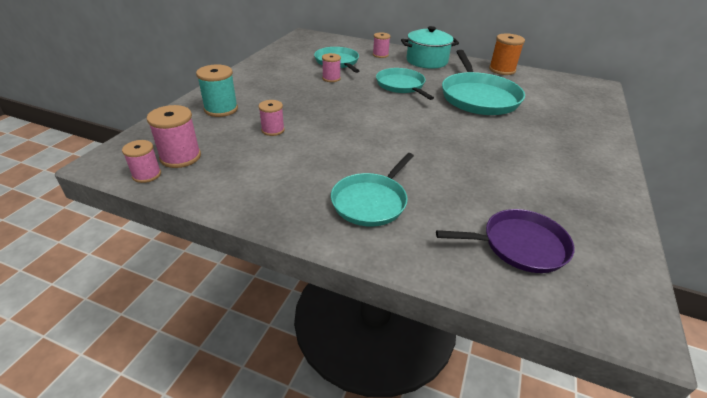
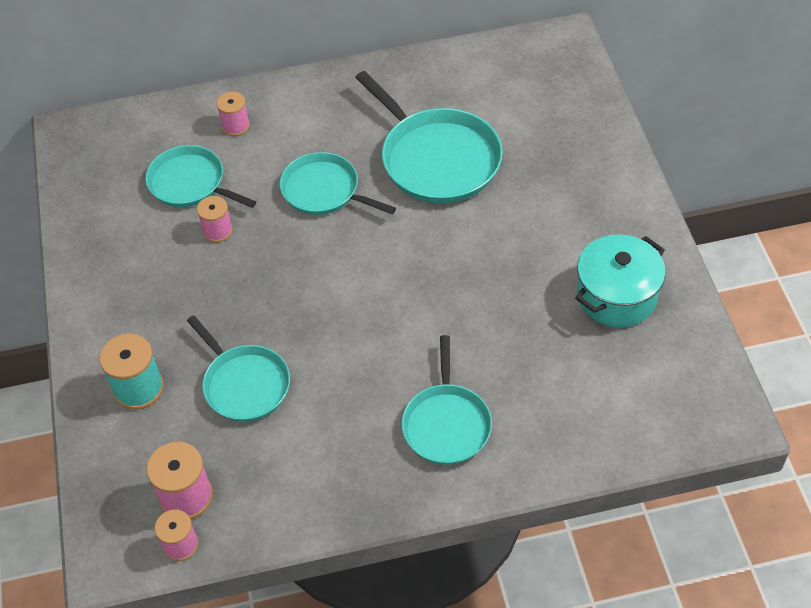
camera: 30 degrees left, 15 degrees up
(273, 130) = (244, 384): pink spool -> turquoise pan
(426, 61) = (313, 104): turquoise pot -> turquoise pot (616, 296)
(502, 70) = (428, 69): orange spool -> none
(519, 245) = (612, 390): purple pan -> none

